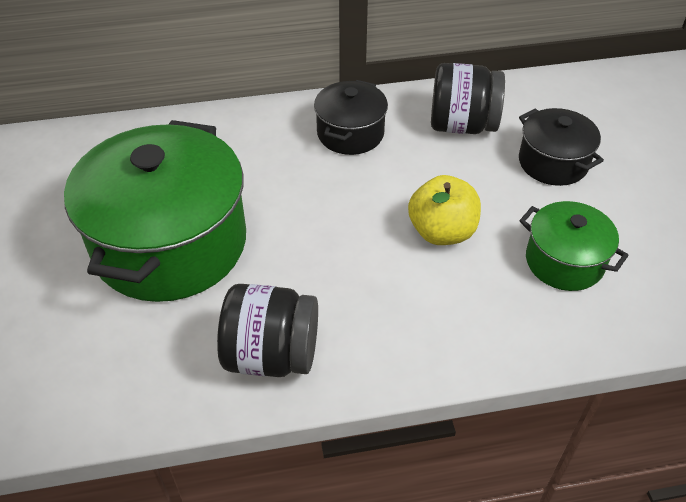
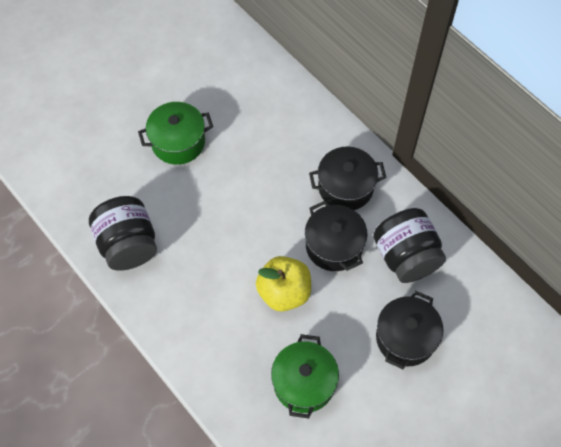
camera: 60 degrees right, 15 degrees up
(170, 244) = (178, 142): green pot -> green pot, size x0.50
(413, 170) = (334, 246): none -> black pot

